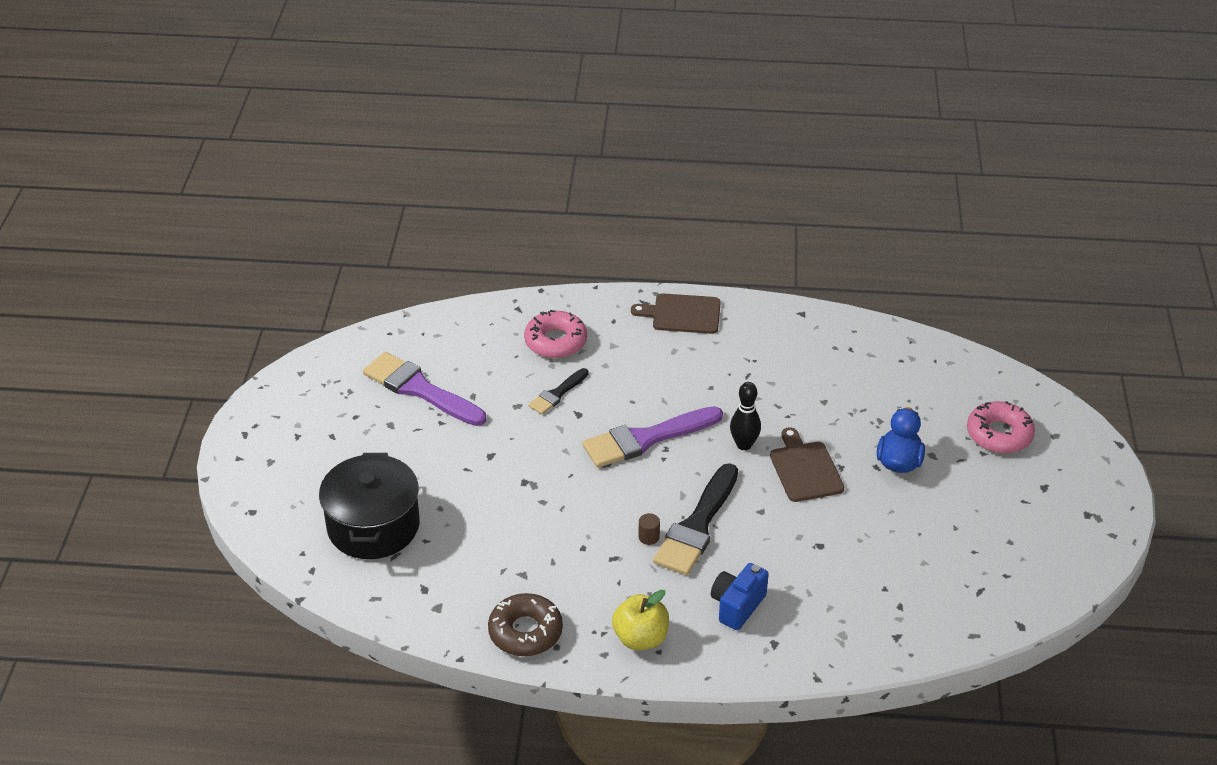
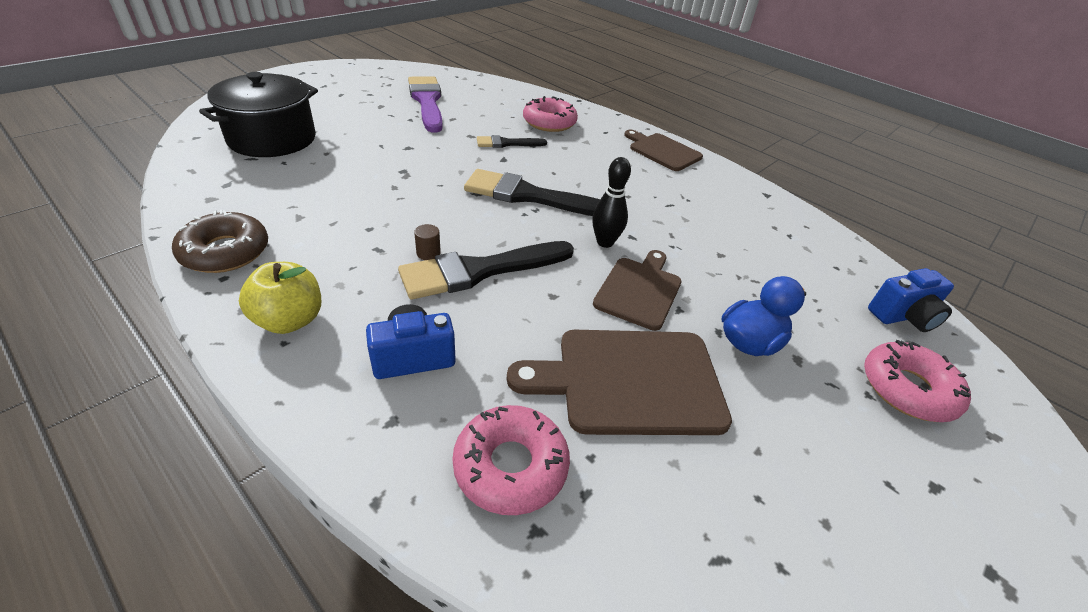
camera: 35 degrees right, 0 degrees up
(646, 439) = (529, 196): purple brush -> black brush
(854, 620) = (510, 466): none -> pink donut
(861, 534) = (631, 381): none -> brown cutting board
(965, 378) = (903, 316): none -> blue camera

